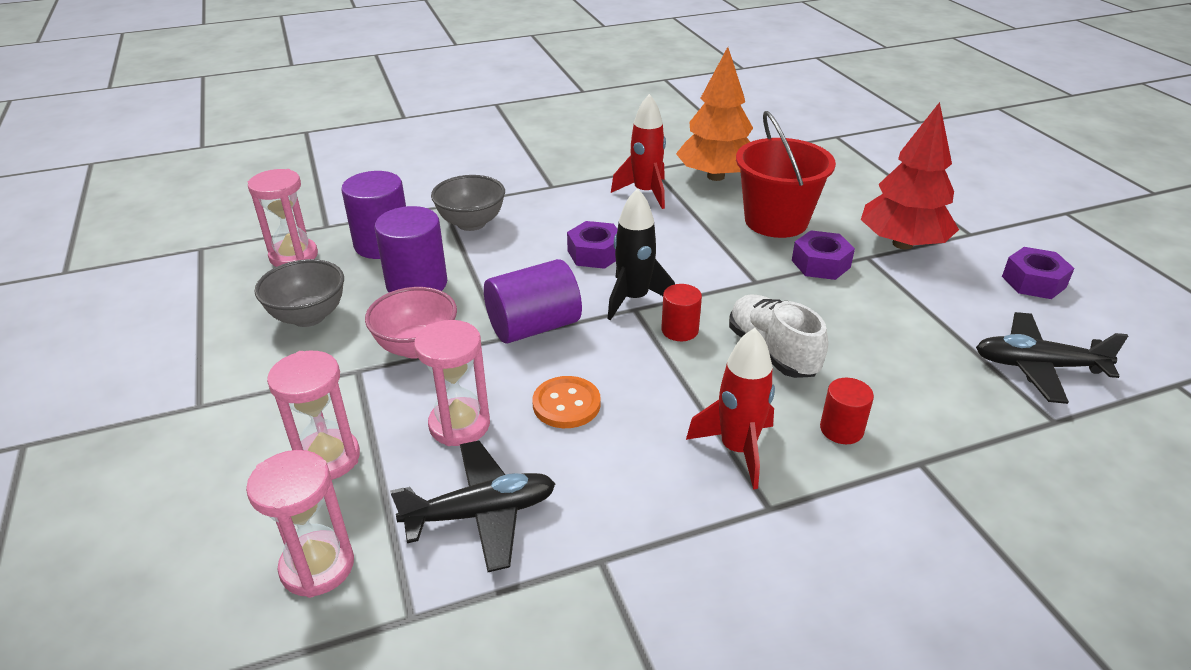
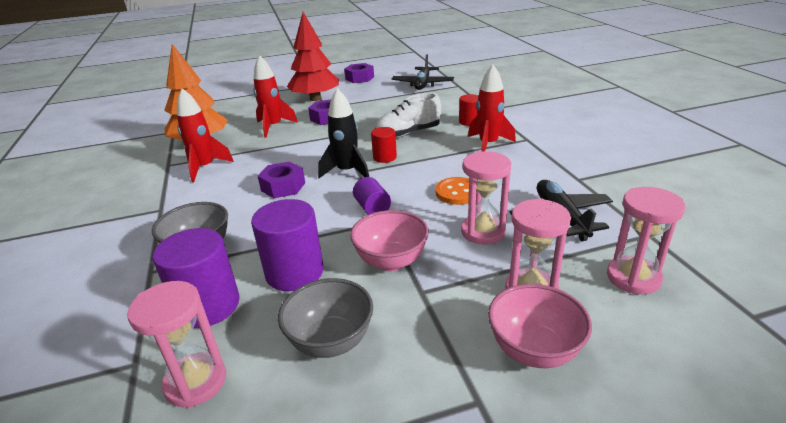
camera: 85 degrees left, 5 degrees down
(238, 449) = (534, 350): none -> pink bowl
(534, 327) = (372, 208): purple cylinder -> purple cylinder, size x0.57
(776, 221) = (273, 127): red bucket -> red rocket

